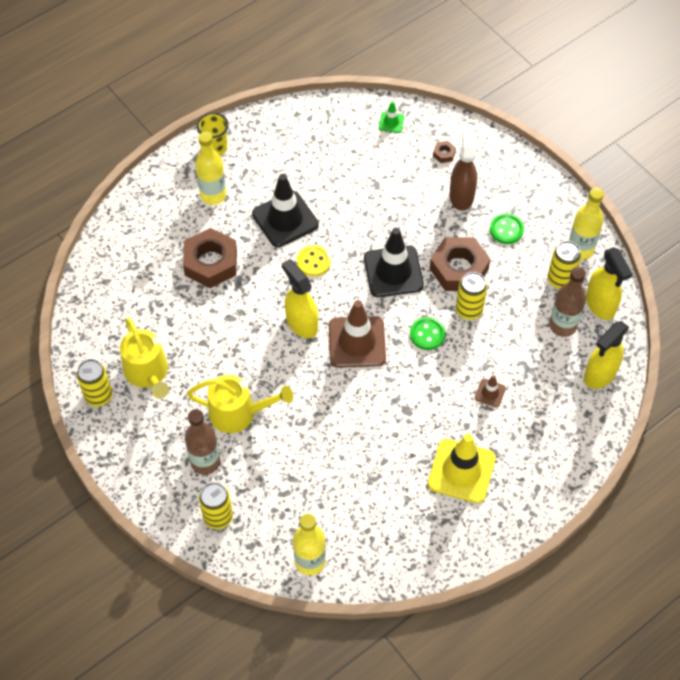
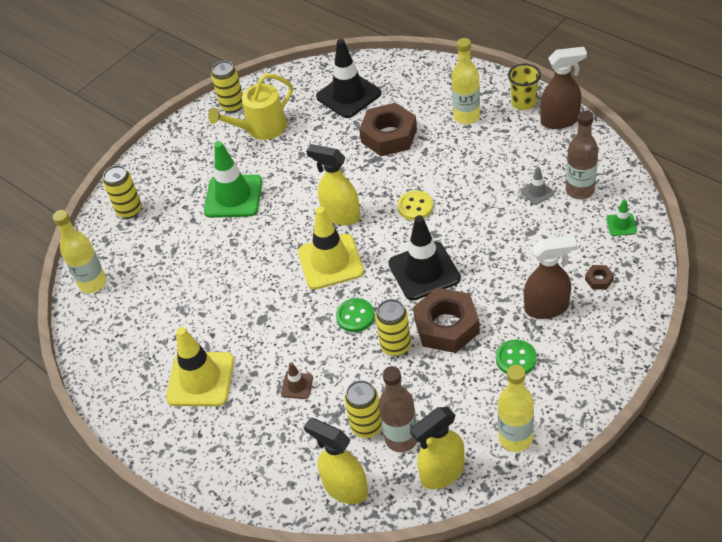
camera: 85 degrees right, 10 degrees down
(205, 462) = (181, 188): brown bottle -> brown bottle (580, 190)
(238, 413) = (233, 196): yellow watering can -> green traffic cone
(251, 128) = (560, 120): none -> brown spray bottle
(285, 219) = (458, 173): black traffic cone -> black traffic cone (348, 95)
(301, 323) = (341, 215): yellow spray bottle -> yellow spray bottle turned 105 degrees counterclockwise
(332, 168) = (537, 192): none -> grey traffic cone
(357, 342) = (330, 262): brown traffic cone -> yellow traffic cone
(560, 280) = (464, 425): yellow can -> yellow can (367, 426)

